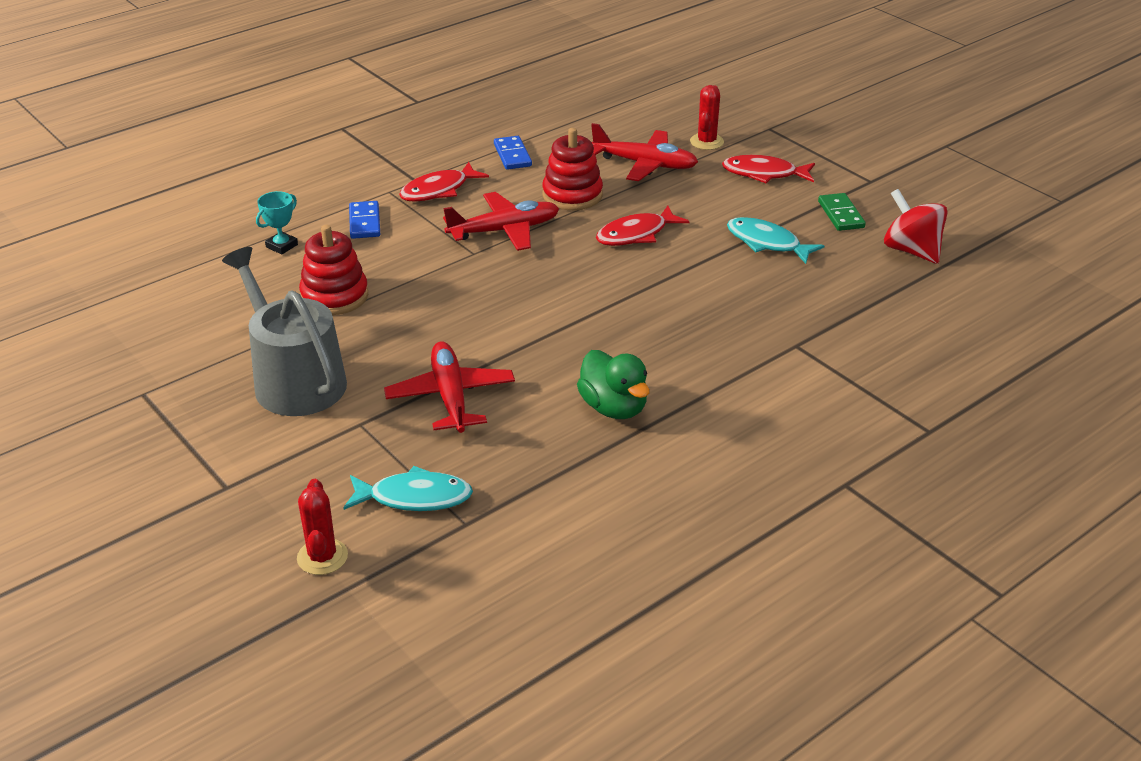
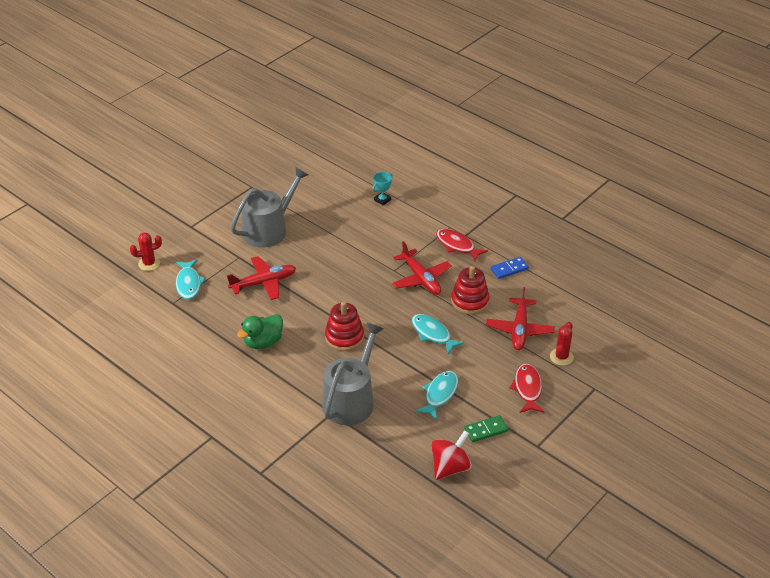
camera: 80 degrees right, 5 degrees up
(281, 246) = (382, 200): turquoise trophy -> turquoise trophy turned 75 degrees counterclockwise
(334, 296) = (340, 228): red stacking toy -> red stacking toy (344, 337)
(364, 222) = (414, 224): blue domino -> none
(636, 234) = (433, 334): red fish -> turquoise fish
(706, 142) = (561, 357): red cactus -> red cactus turned 75 degrees counterclockwise
(769, 323) = (351, 400): none -> grey watering can

